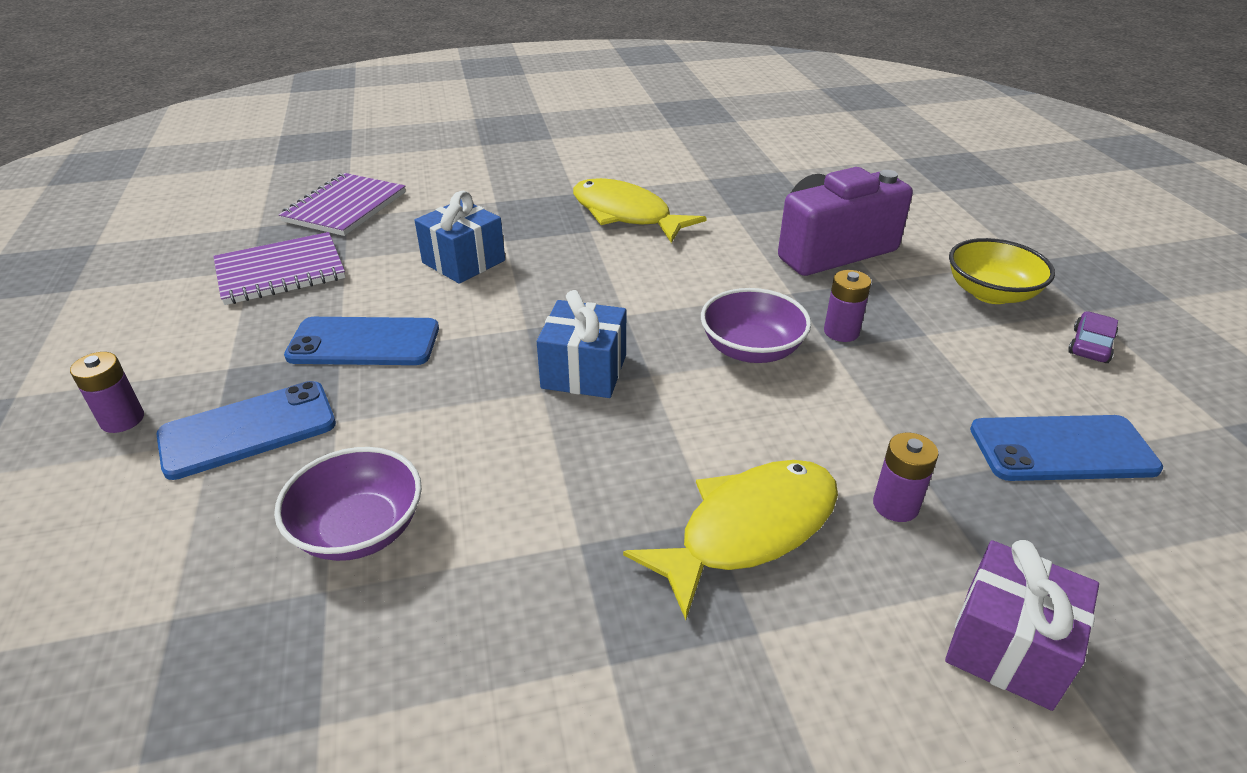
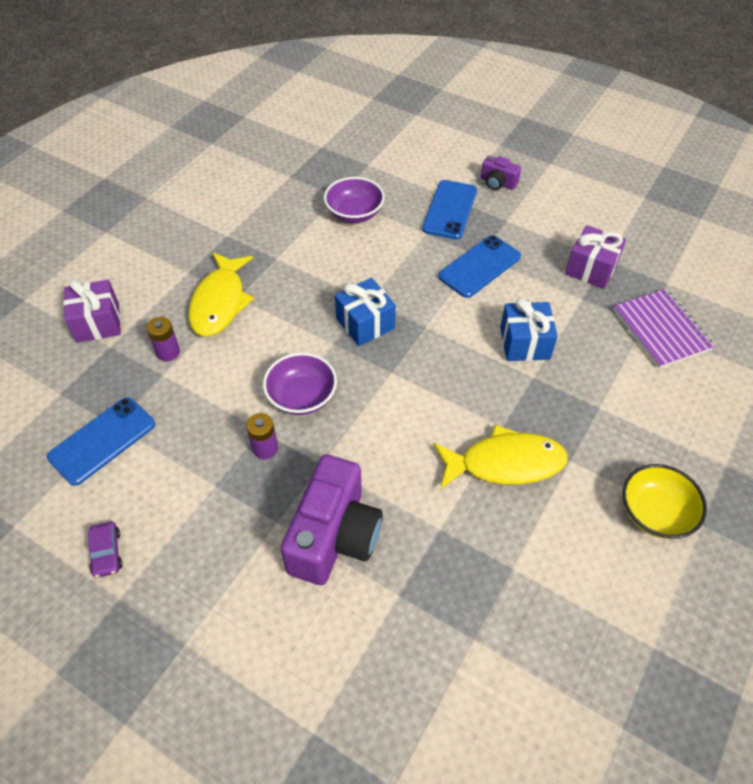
camera: 135 degrees right, 15 degrees up
(122, 419) = (497, 183): purple battery -> purple camera
(280, 271) = (591, 269): purple notebook -> purple gift
(991, 293) = (194, 568): yellow bowl -> yellow bowl (655, 513)

